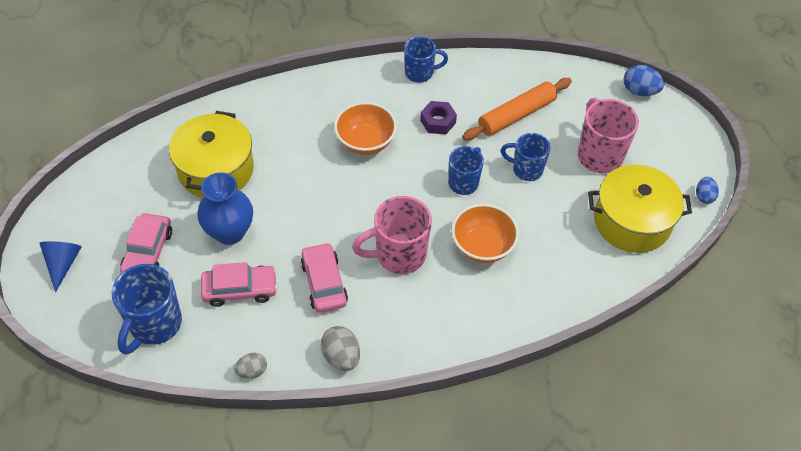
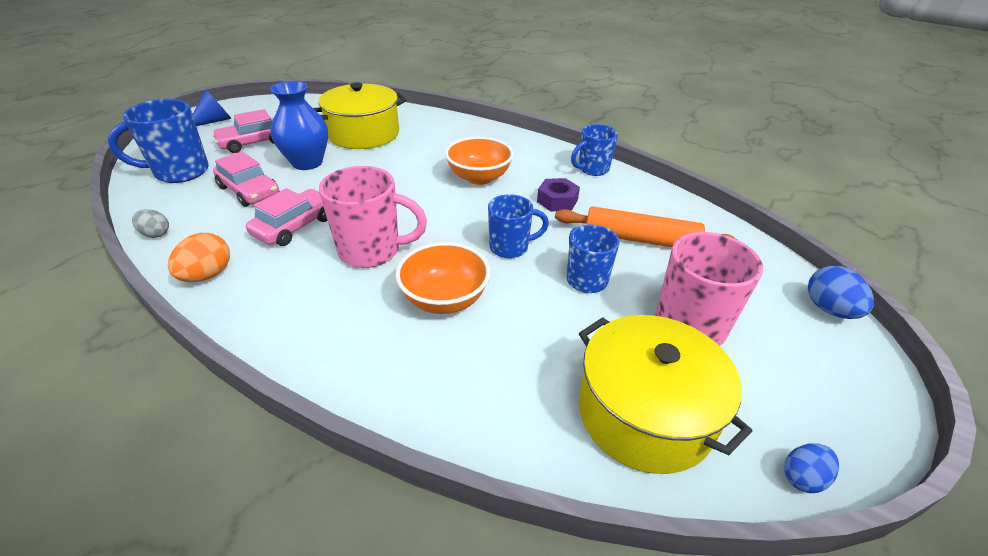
camera: 50 degrees right, 15 degrees down
(341, 357) = (207, 275): grey egg -> orange egg
(399, 255) = (372, 251): pink mug -> pink mug turned 150 degrees clockwise
(420, 73) = (592, 169): blue mug -> blue mug turned 105 degrees clockwise

